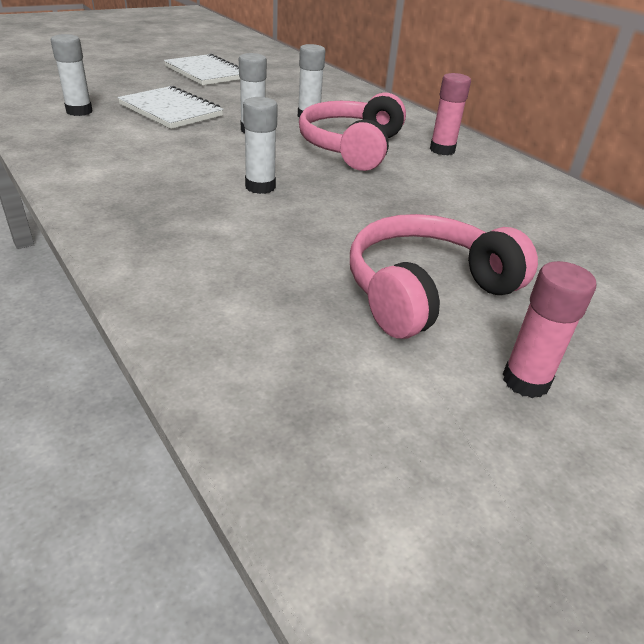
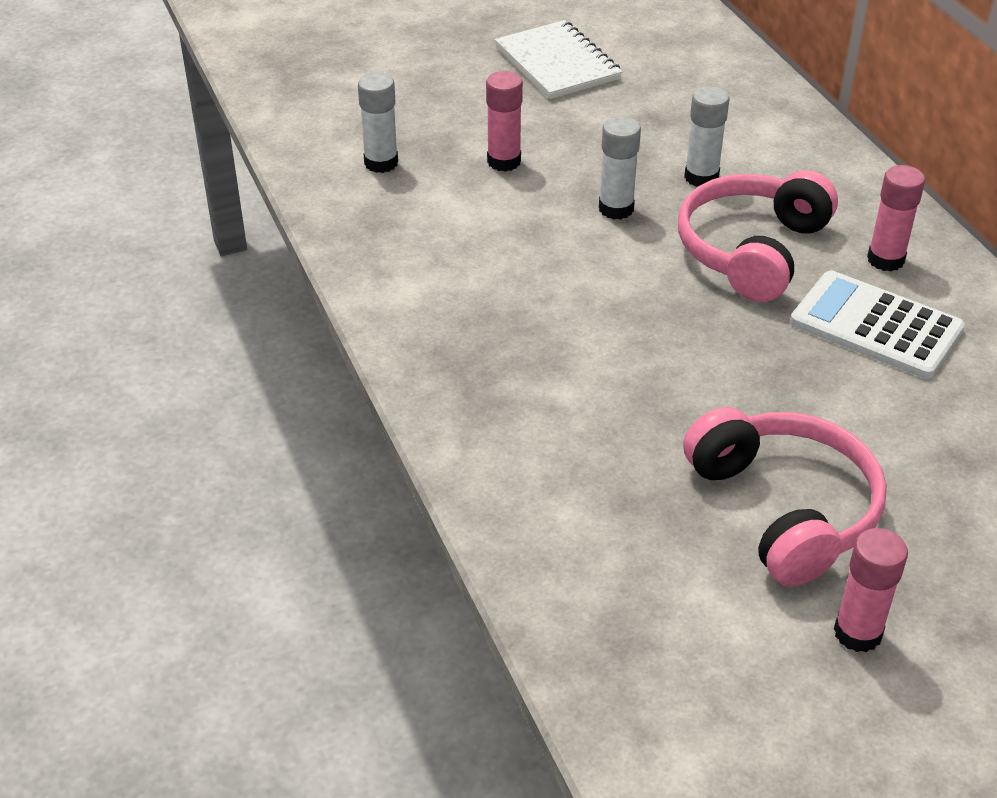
camera: 15 degrees right, 5 degrees up
(171, 110) = (504, 161): white notebook -> pink glue stick
(260, 187) = (614, 326): white glue stick -> none
(426, 290) = (785, 508): pink headphones -> pink headphones turned 90 degrees clockwise
(450, 181) = (876, 326): none -> white calculator

